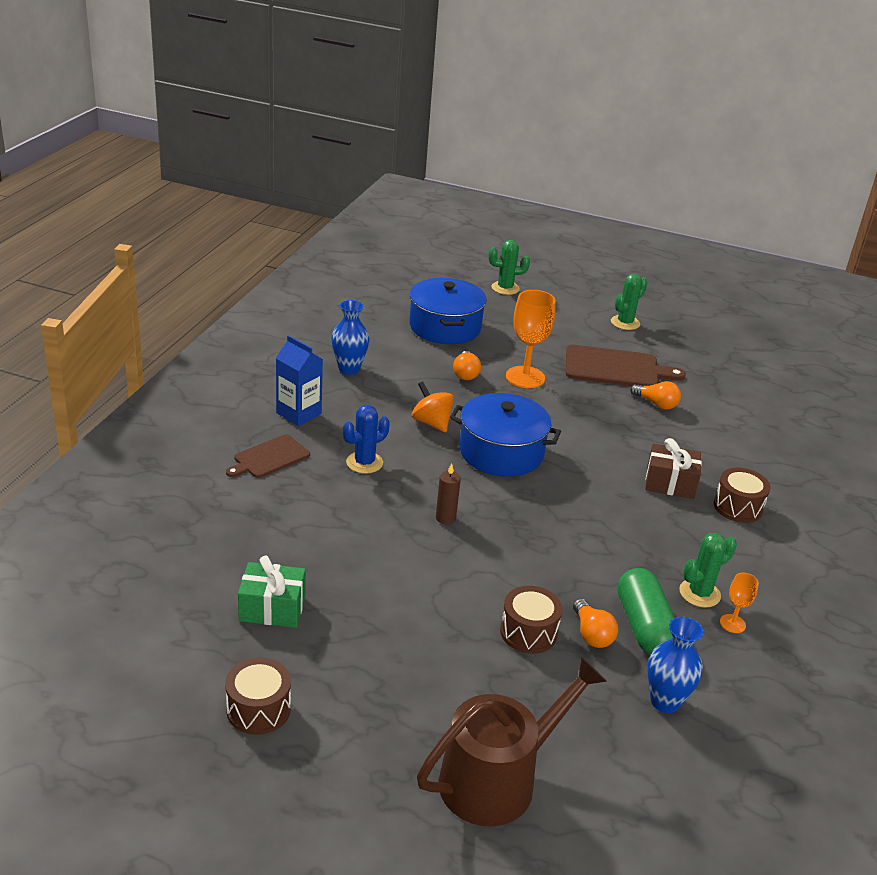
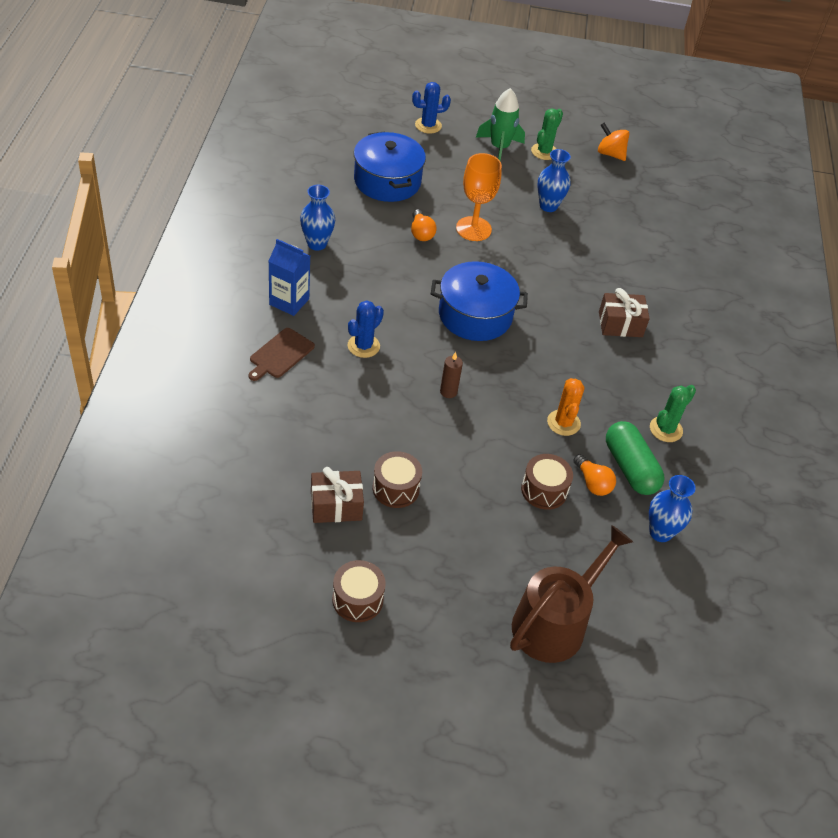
camera: 15 degrees left, 15 degrees up
(272, 608) = (336, 506): green gift -> brown gift
(431, 422) = (407, 293): orange spinning top -> orange spinning top (610, 154)
(505, 288) = (428, 125): green cactus -> blue cactus
(573, 568) = (563, 423): none -> orange cactus
(576, 314) = (499, 148): none -> green rocket
(616, 368) = (548, 206): brown cutting board -> blue vase
(656, 404) = (591, 241): orange light bulb -> none
(732, 623) = (696, 453): orange goblet -> none
(738, 507) = (678, 339): brown drum -> brown drum (396, 488)

